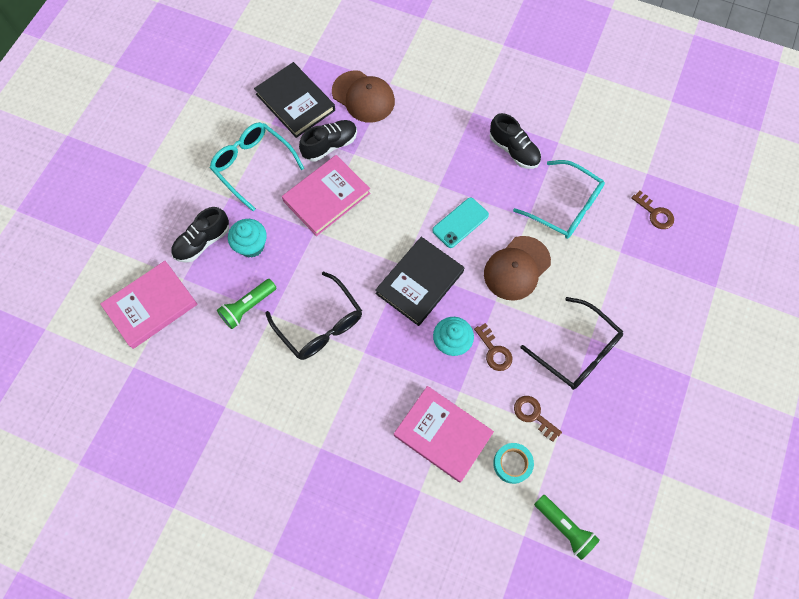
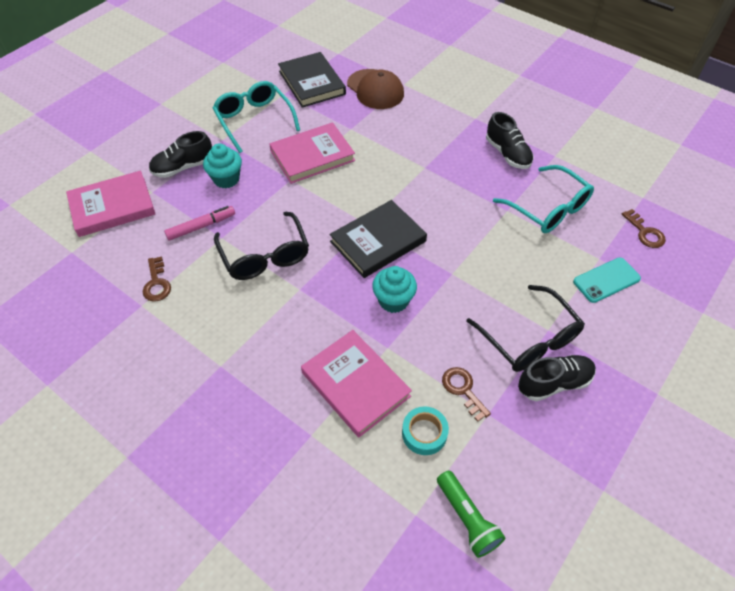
camera: 15 degrees right, 15 degrees down
(248, 307) = (201, 226): green flashlight -> pink marker
(330, 145) = (331, 118): black shoe -> black shoe (554, 383)
(460, 223) = (436, 200): turquoise phone -> turquoise phone (606, 280)
(494, 351) = (437, 318): brown key -> brown key (157, 283)
(516, 268) = (483, 250): brown cap -> none

